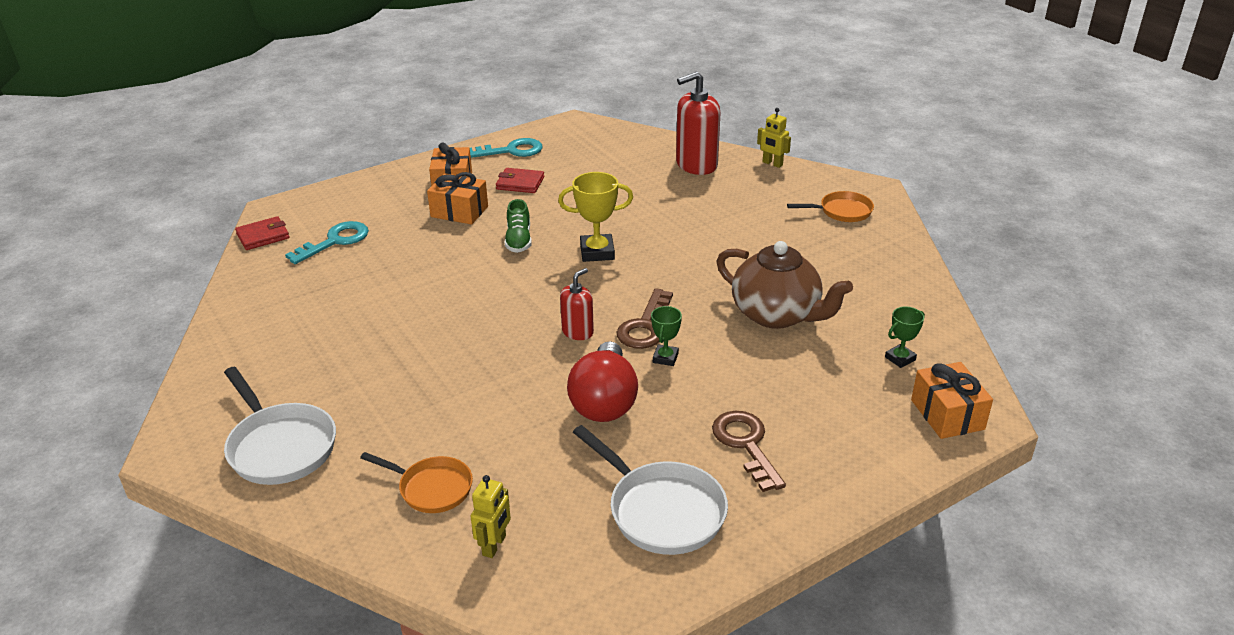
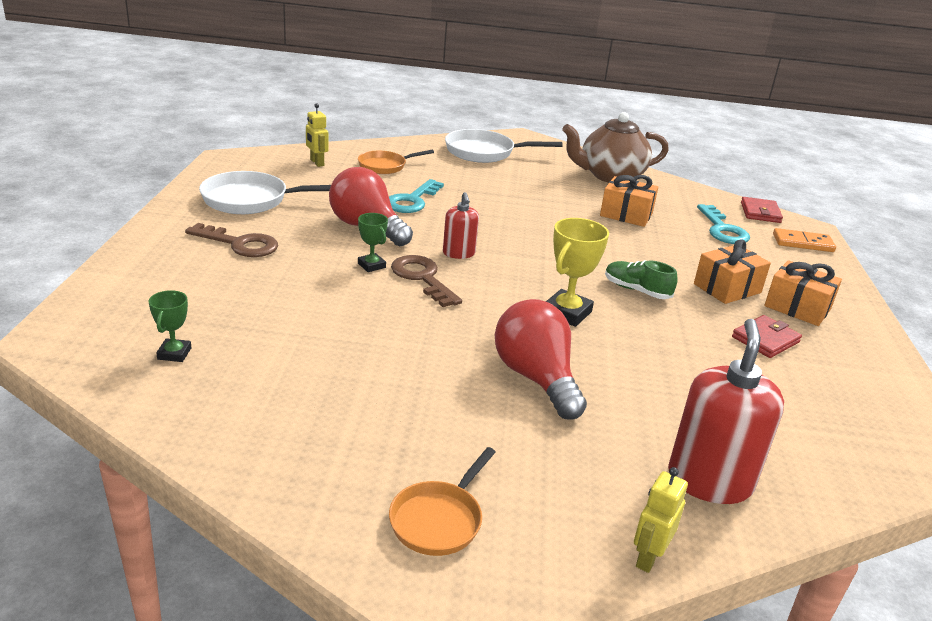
camera: 125 degrees right, 5 degrees down
(317, 205) = (803, 243): none -> orange domino
(511, 151) = (865, 370): turquoise key -> turquoise key (412, 201)
(693, 233) = (536, 378): none -> red light bulb
(772, 164) = (648, 557): yellow robot -> yellow robot turned 45 degrees counterclockwise
(777, 315) = (334, 337): brown teapot -> brown teapot (610, 176)
(947, 414) = (91, 326): orange gift -> orange gift (626, 214)

